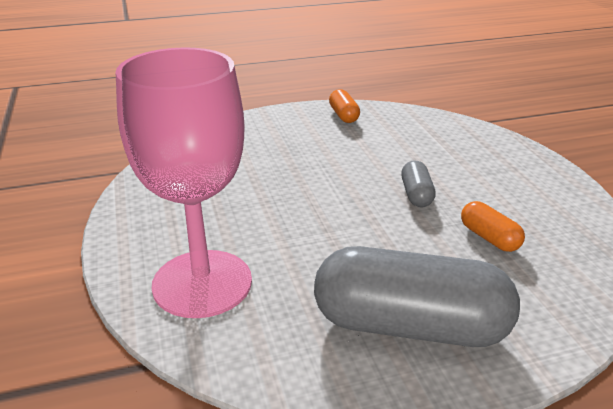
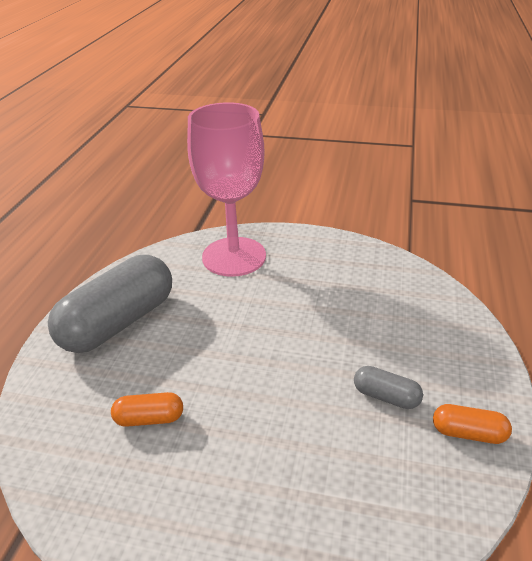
camera: 120 degrees right, 5 degrees up
(416, 194) = (249, 406): grey capsule -> grey capsule (386, 396)

